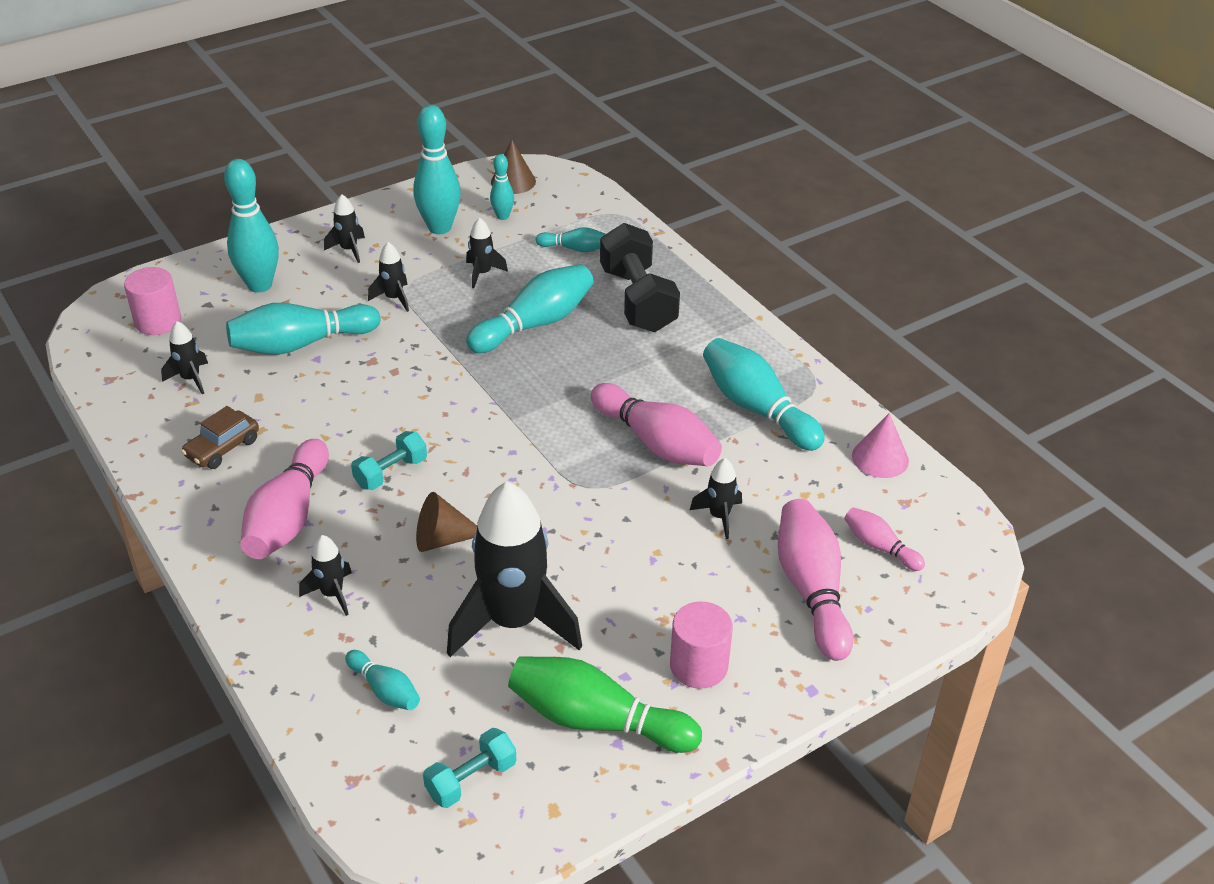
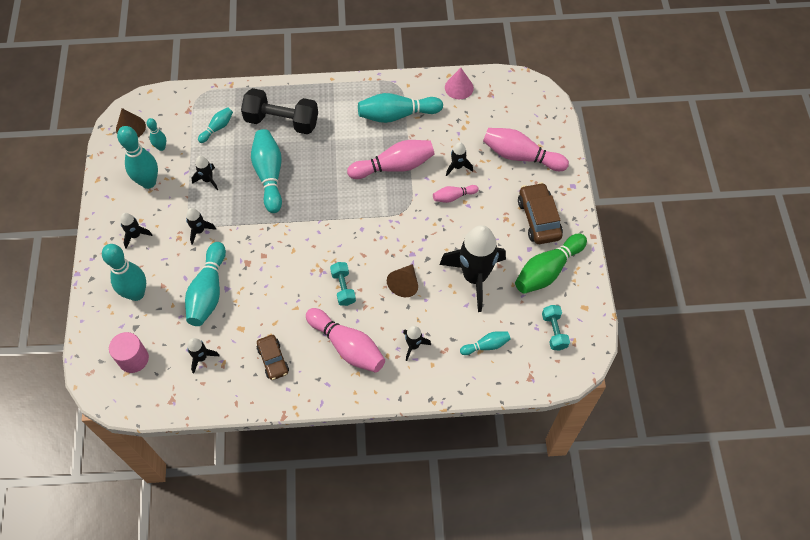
camera: 60 degrees left, 20 degrees up
(698, 666) = (539, 219): pink cylinder -> brown car
(879, 547) = (511, 118): pink bowling pin -> pink bowling pin (453, 197)

